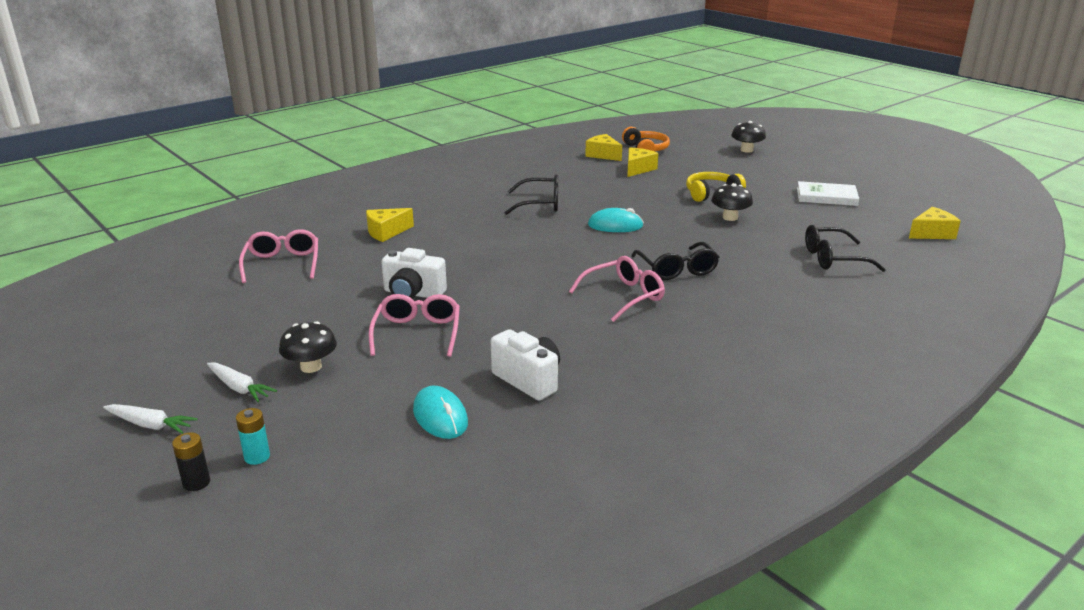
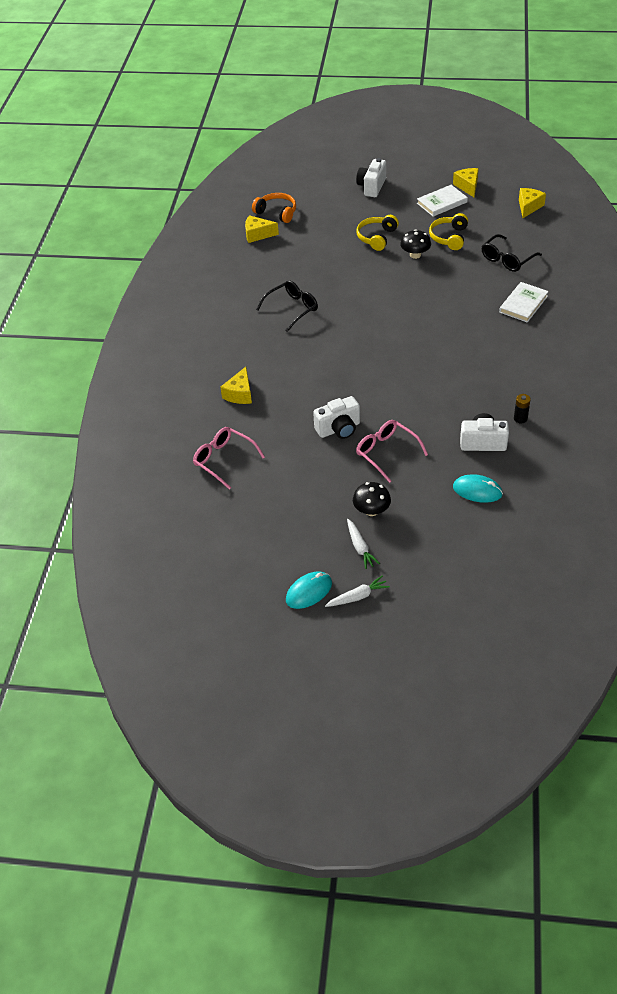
camera: 40 degrees left, 20 degrees up
(196, 483) = (434, 601): black battery -> black battery (520, 418)
(239, 388) = (360, 547): white carrot -> white carrot turned 75 degrees clockwise
(257, 457) = (436, 570): turquoise battery -> none
(615, 225) = (363, 301): turquoise mouse -> turquoise mouse (309, 592)
(623, 296) = (446, 357): pink glasses -> none
(638, 169) = (301, 237): yellow cheese -> yellow cheese (467, 186)
(676, 269) = (444, 318): black glasses -> none
(746, 150) = (340, 177): black mushroom -> none
(768, 164) = (371, 187): none -> white camera
(791, 220) = (449, 237): none -> yellow headphones
(792, 298) = (523, 304): none -> white book

